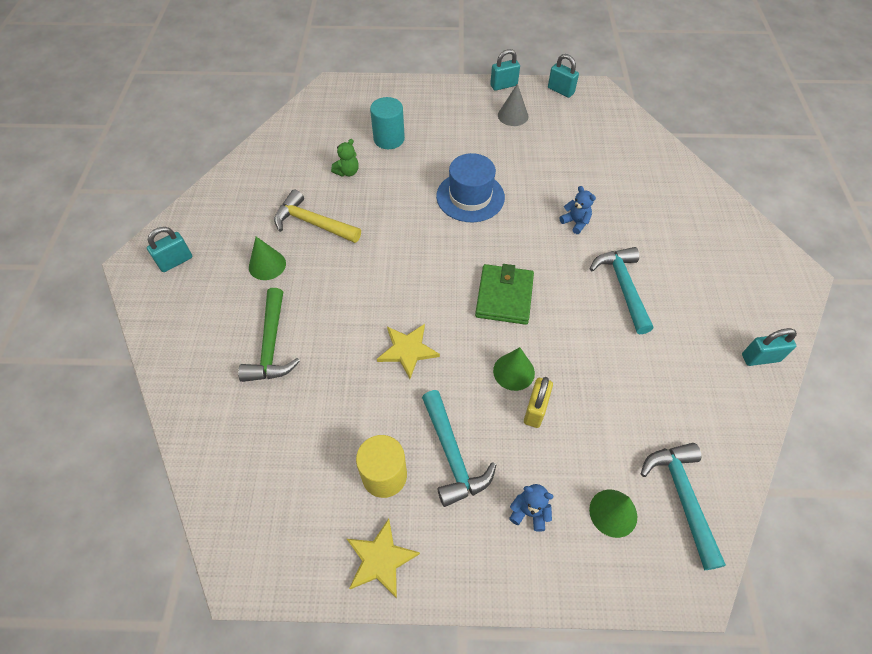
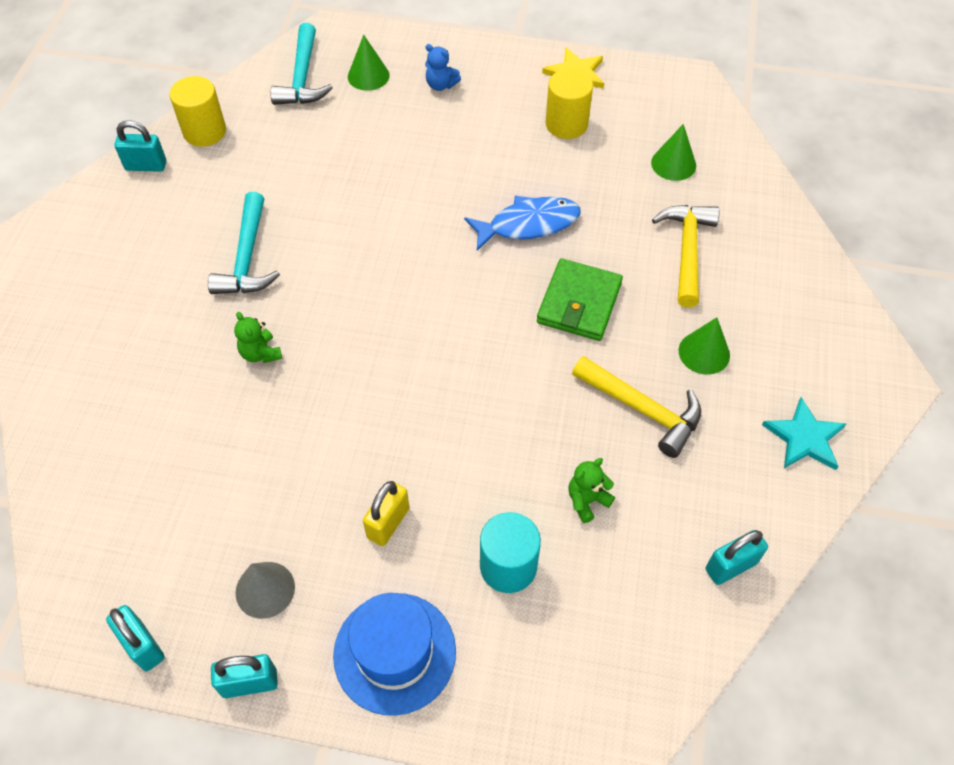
camera: 170 degrees left, 0 degrees up
(175, 261) = (834, 376): turquoise padlock -> turquoise padlock (730, 566)
(207, 221) = (804, 437): none -> turquoise star
(271, 345) = (687, 251): green hammer -> yellow hammer
(407, 350) = (528, 224): yellow star -> blue fish
(452, 455) = (499, 130): turquoise hammer -> none
(470, 197) = (397, 420): blue hat -> blue hat (394, 653)
(504, 296) = (398, 267): green wallet -> green wallet (579, 303)
(513, 371) = (416, 188): green cone -> green cone (673, 164)
(535, 410) = (406, 153): yellow padlock -> yellow padlock (388, 523)
(575, 222) = (260, 353): blue teddy bear -> green teddy bear
(735, 405) = (204, 131): none -> yellow cylinder

